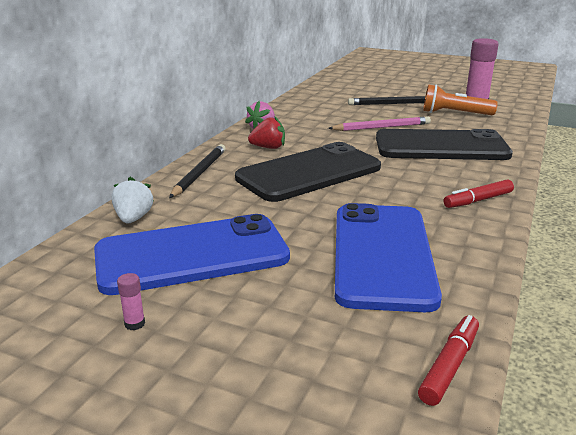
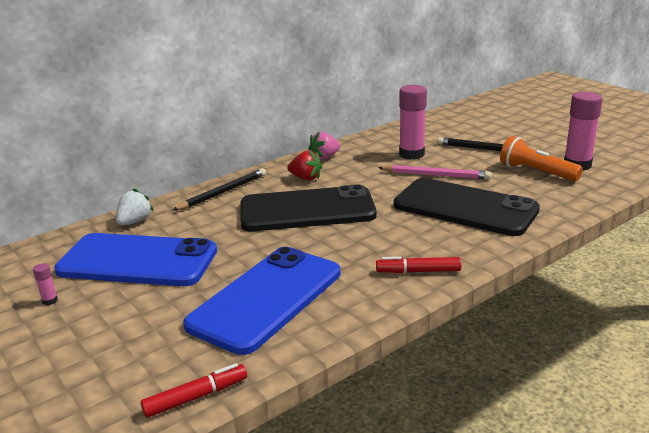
camera: 30 degrees right, 0 degrees up
(338, 115) = (411, 154): none -> pink glue stick

